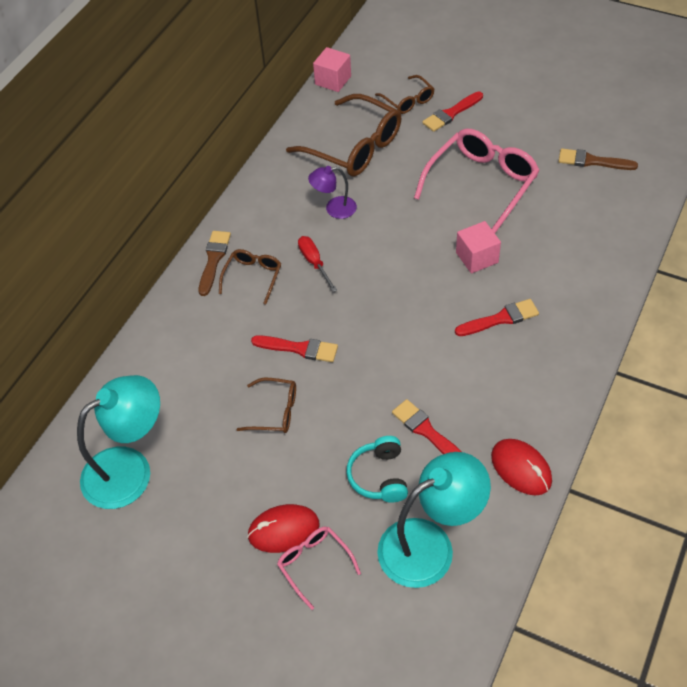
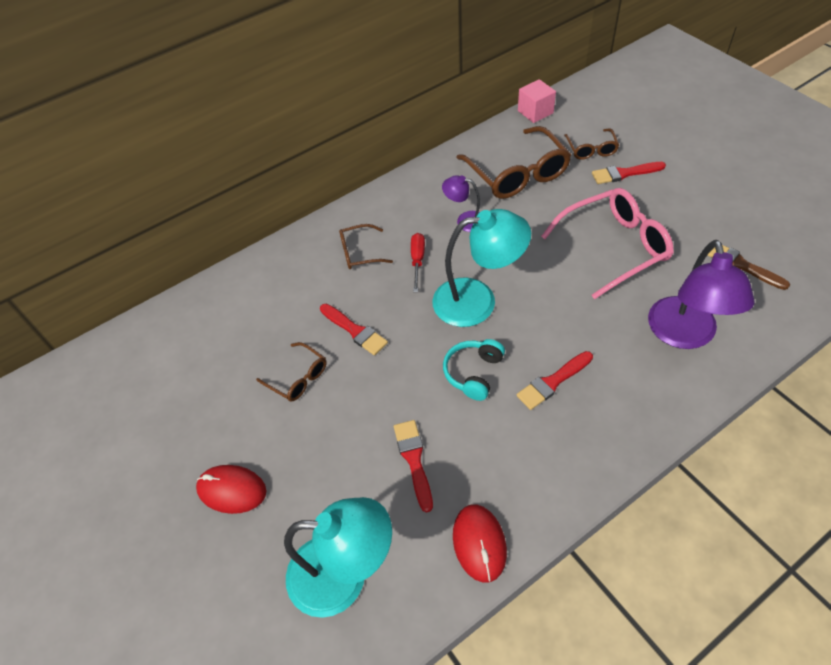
camera: 30 degrees right, 0 degrees up
(130, 469) = (156, 374): turquoise lamp -> turquoise lamp (478, 300)
(213, 260) = (339, 226): brown brush -> none
(253, 277) = (359, 253): brown glasses -> brown glasses turned 150 degrees counterclockwise
(314, 564) = (234, 537): pink glasses -> none
(379, 476) = (344, 482): turquoise headphones -> turquoise headphones (474, 373)
(477, 257) = (566, 313): pink cube -> none
(500, 319) = (553, 382): red brush -> red brush turned 135 degrees clockwise
(581, 237) = (684, 335): none -> purple lamp

